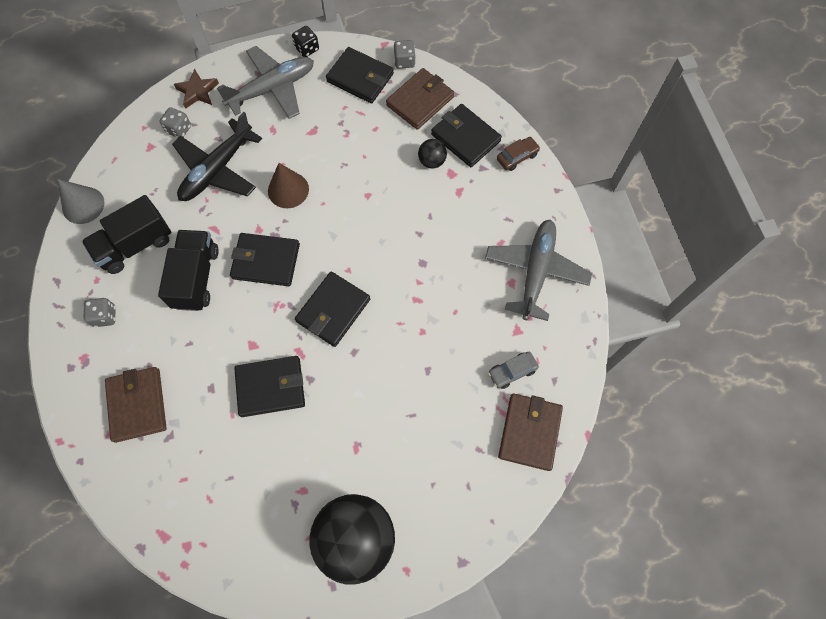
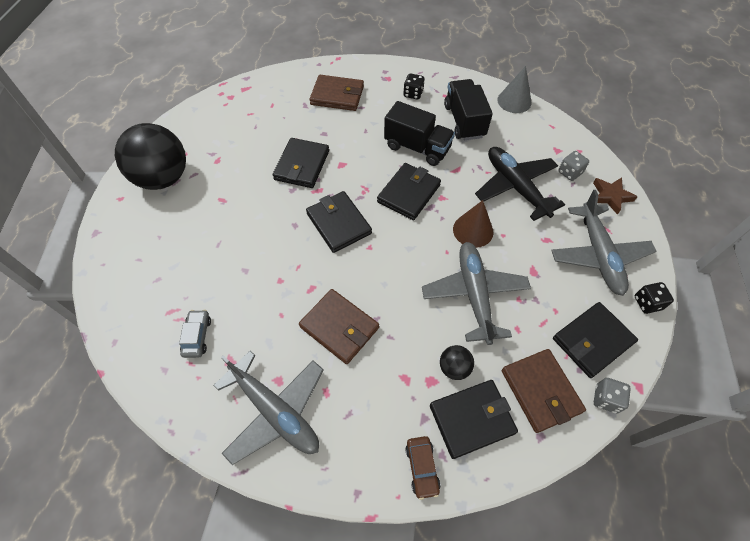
camera: 115 degrees right, 10 degrees down
(105, 316) = (413, 94): grey dice -> black dice
(358, 168) = (474, 294): none -> grey plane
(529, 432) = (140, 324): brown wallet -> brown wallet (339, 327)

